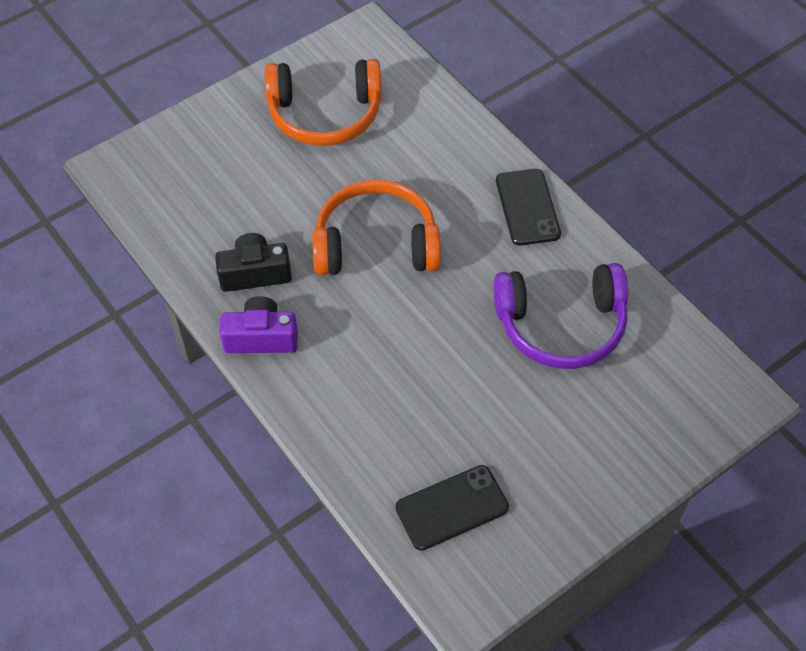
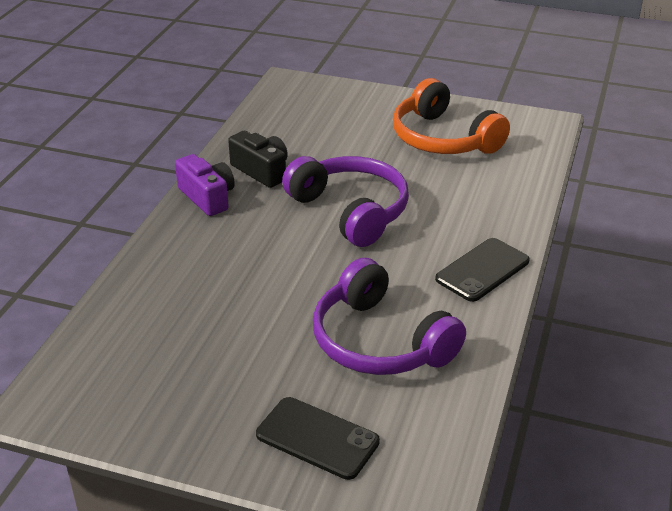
camera: 55 degrees right, 20 degrees down
(376, 244) = (350, 211): orange headphones -> purple headphones
(452, 507) = (131, 356): black phone -> black phone (317, 438)

